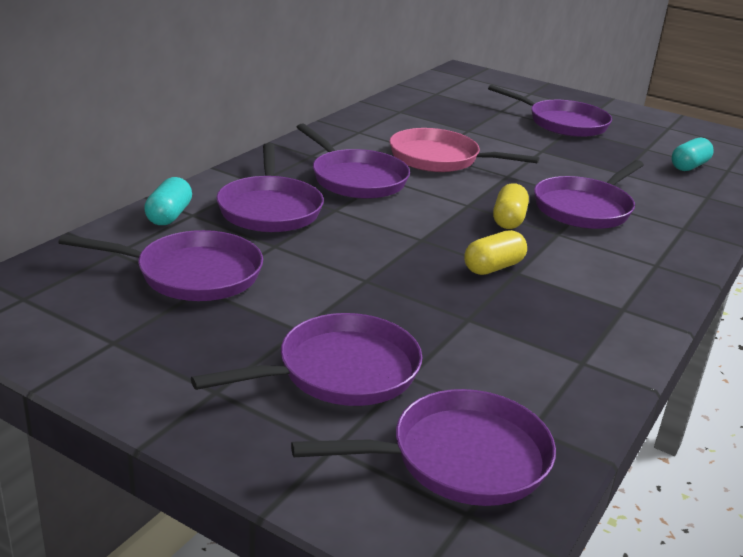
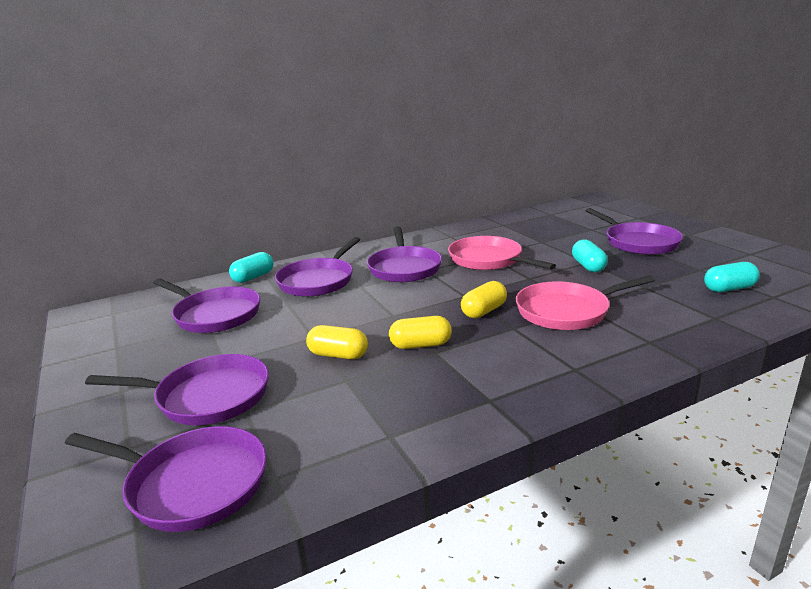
camera: 35 degrees right, 5 degrees down
(422, 294) = (338, 355): none -> yellow capsule
(547, 156) = (588, 266): none -> turquoise capsule
(585, 208) = (567, 311): purple pan -> pink pan

